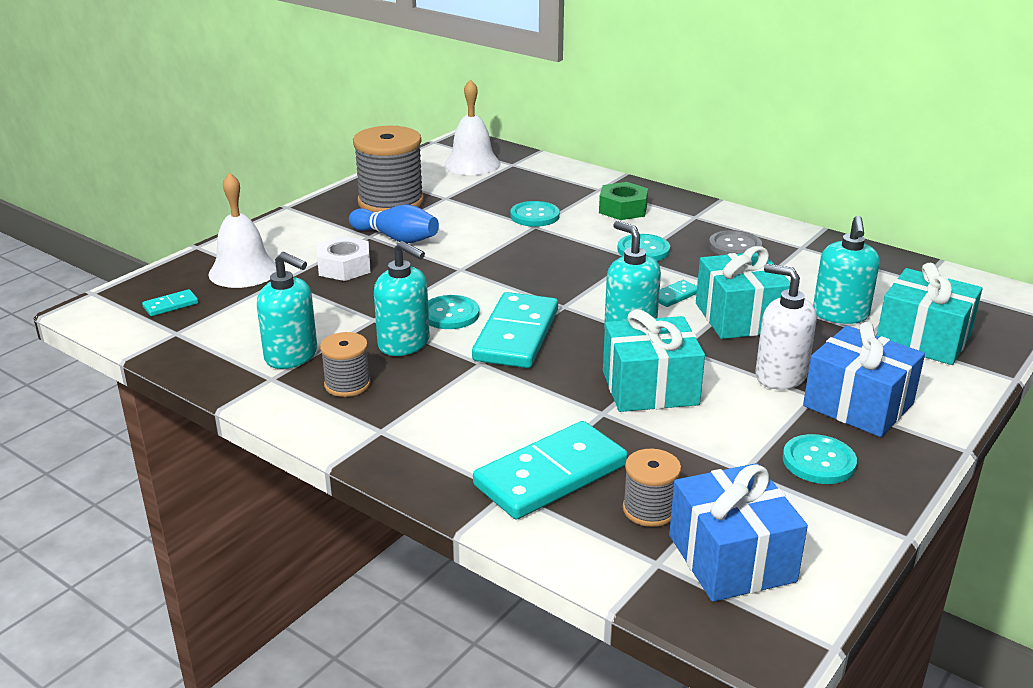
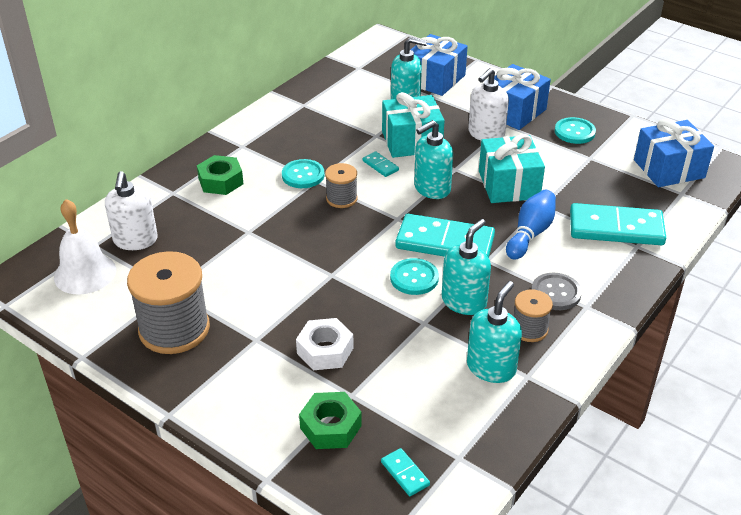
camera: 90 degrees left, 10 degrees up
(243, 271) = (330, 427): white bell -> green nut
(396, 238) = (264, 319): blue bowling pin -> blue bowling pin (530, 234)
(519, 179) = (135, 240): none -> white soap dispenser
(534, 216) = (226, 231): turquoise button -> none
(551, 475) = (616, 228): turquoise domino -> turquoise domino turned 45 degrees counterclockwise
(649, 509) = (637, 193): grey spool -> grey spool (341, 198)
(735, 246) = (300, 132): grey button -> grey button (556, 293)
(923, 339) = (435, 79): turquoise gift -> blue gift

